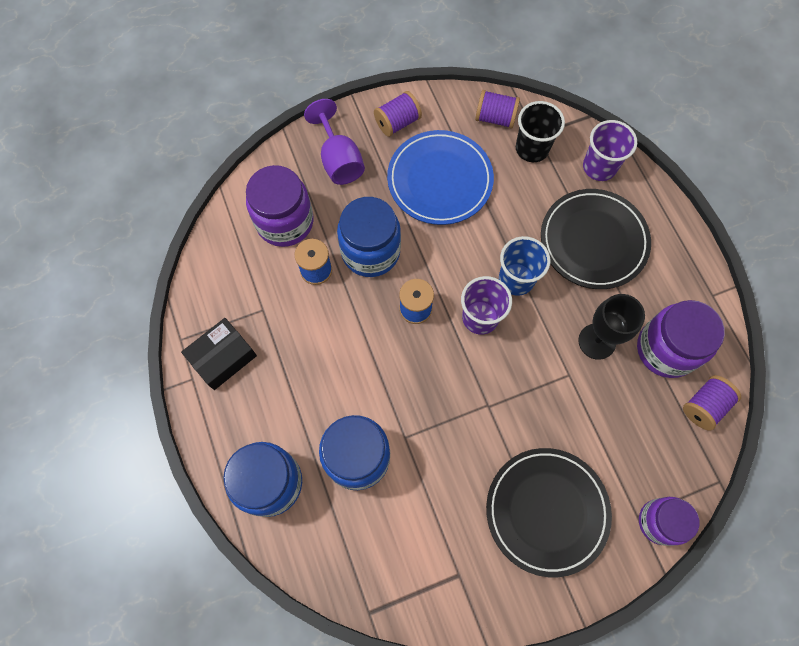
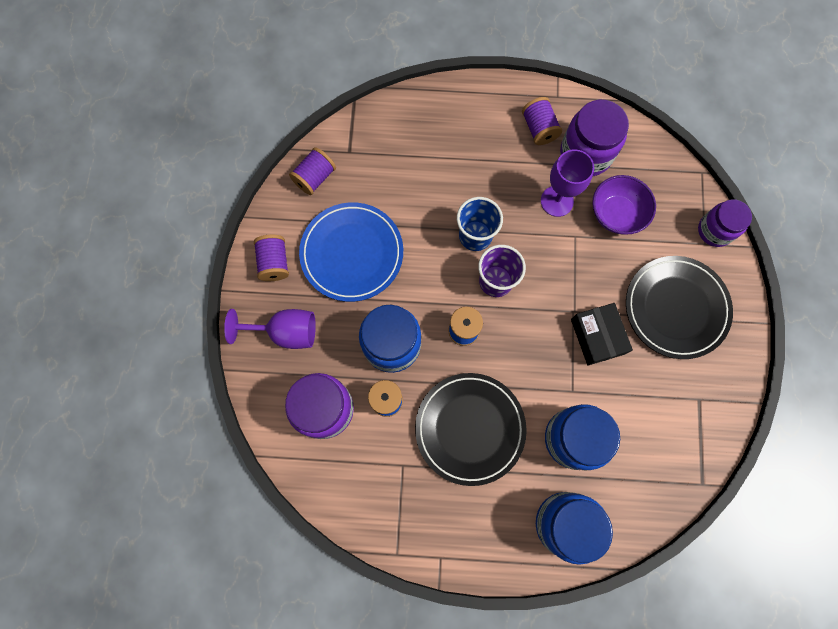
camera: 65 degrees left, 5 degrees up
(223, 357) = (432, 521): black box -> black box (597, 336)
(532, 148) = (361, 163): black cup -> none
(593, 241) = (470, 159): black plate -> black plate (470, 428)
(597, 341) = (557, 201): black goblet -> purple goblet
(599, 167) = (406, 119): purple cup -> none
(617, 407) = (616, 214): none -> purple bowl
(704, 406) = (641, 151): purple spool -> purple spool (539, 128)

